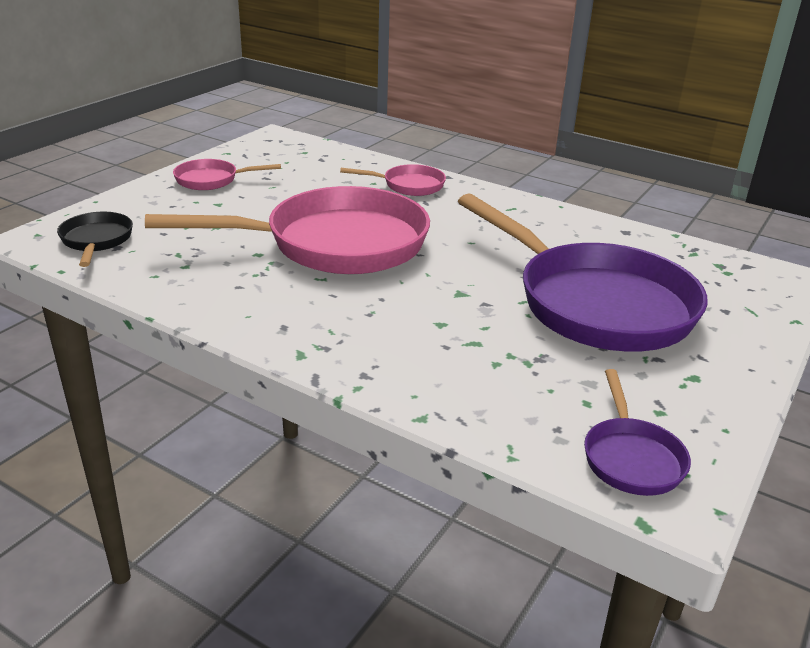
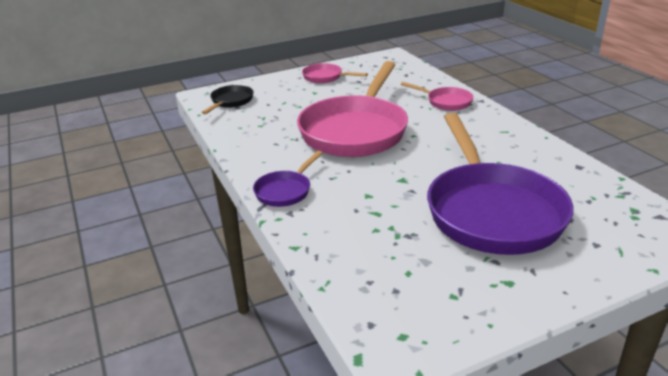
camera: 35 degrees right, 0 degrees up
(334, 244) = (356, 130): pink pan -> pink pan turned 90 degrees clockwise
(631, 458) = (397, 317): purple pan -> purple pan (285, 191)

